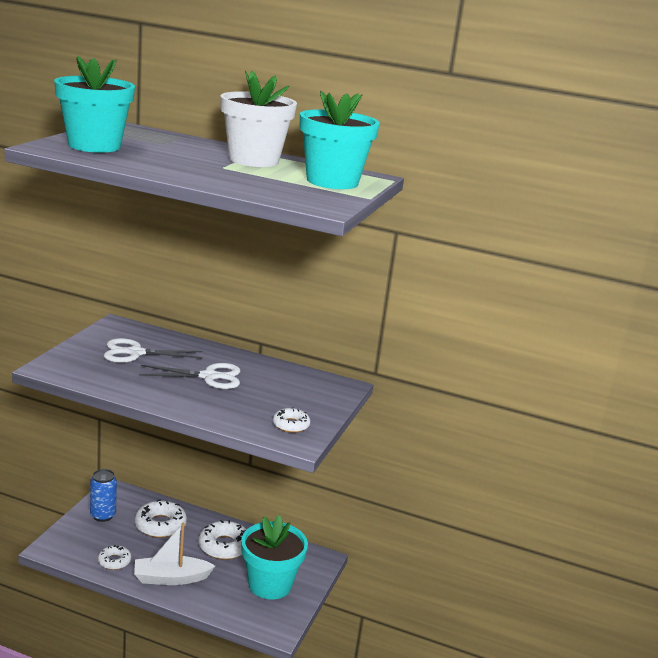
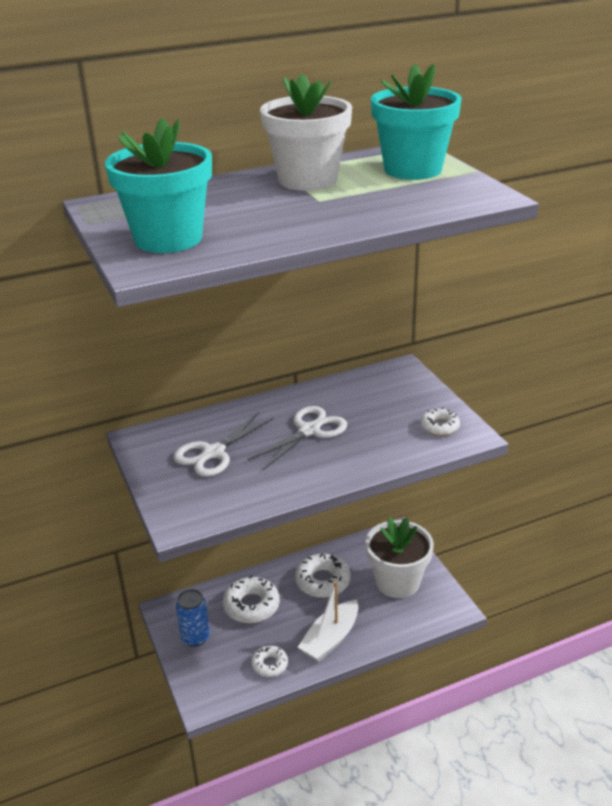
camera: 40 degrees left, 10 degrees up
(270, 584) = (397, 582): turquoise flower pot -> white flower pot

